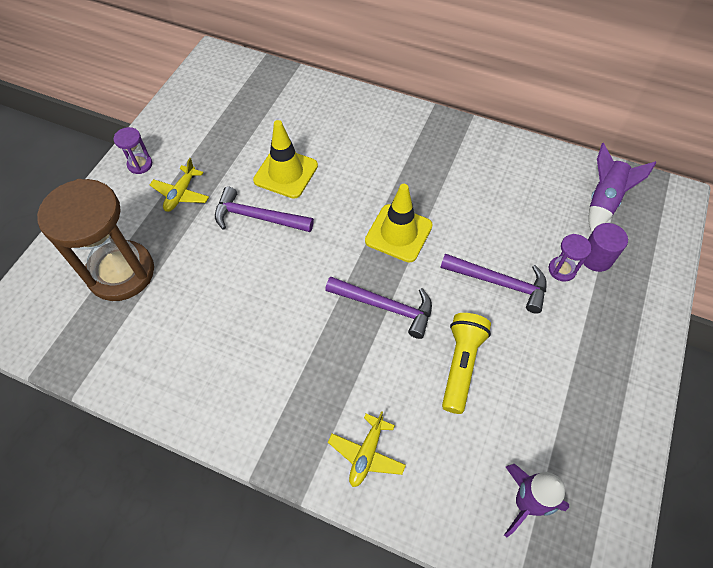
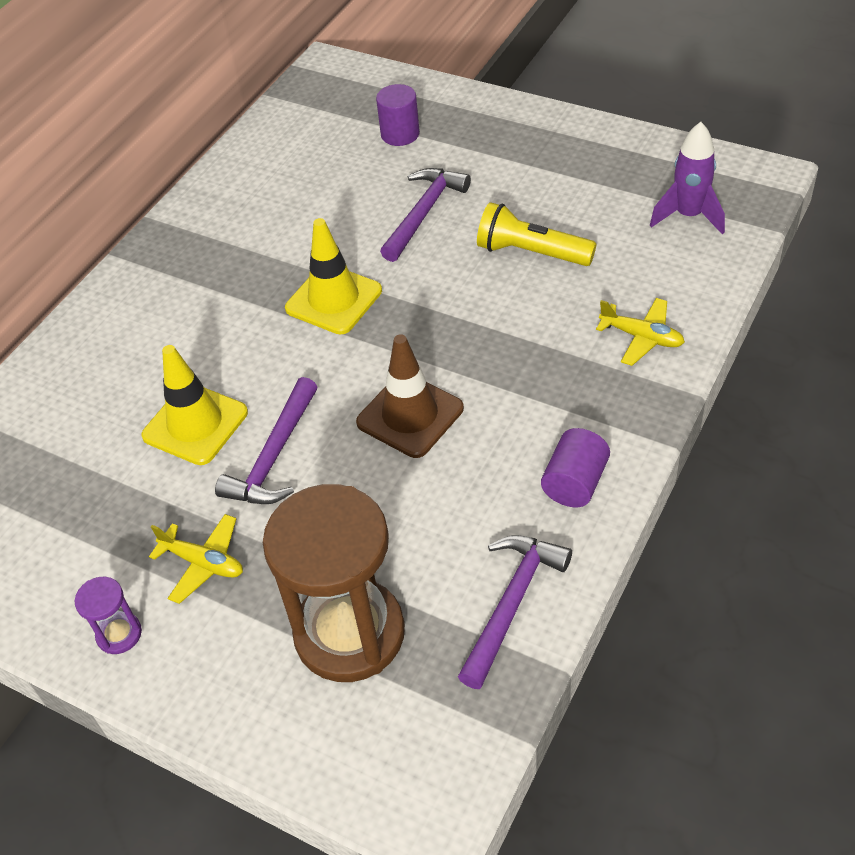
camera: 80 degrees left, 10 degrees down
(221, 401) = (575, 483): none -> purple cylinder
(288, 290) = (410, 415): none -> brown traffic cone
(385, 307) = (446, 316): purple hammer -> purple hammer (512, 603)
(562, 270) = (412, 161): purple hourglass -> none
(603, 201) = (320, 118): purple rocket -> none

